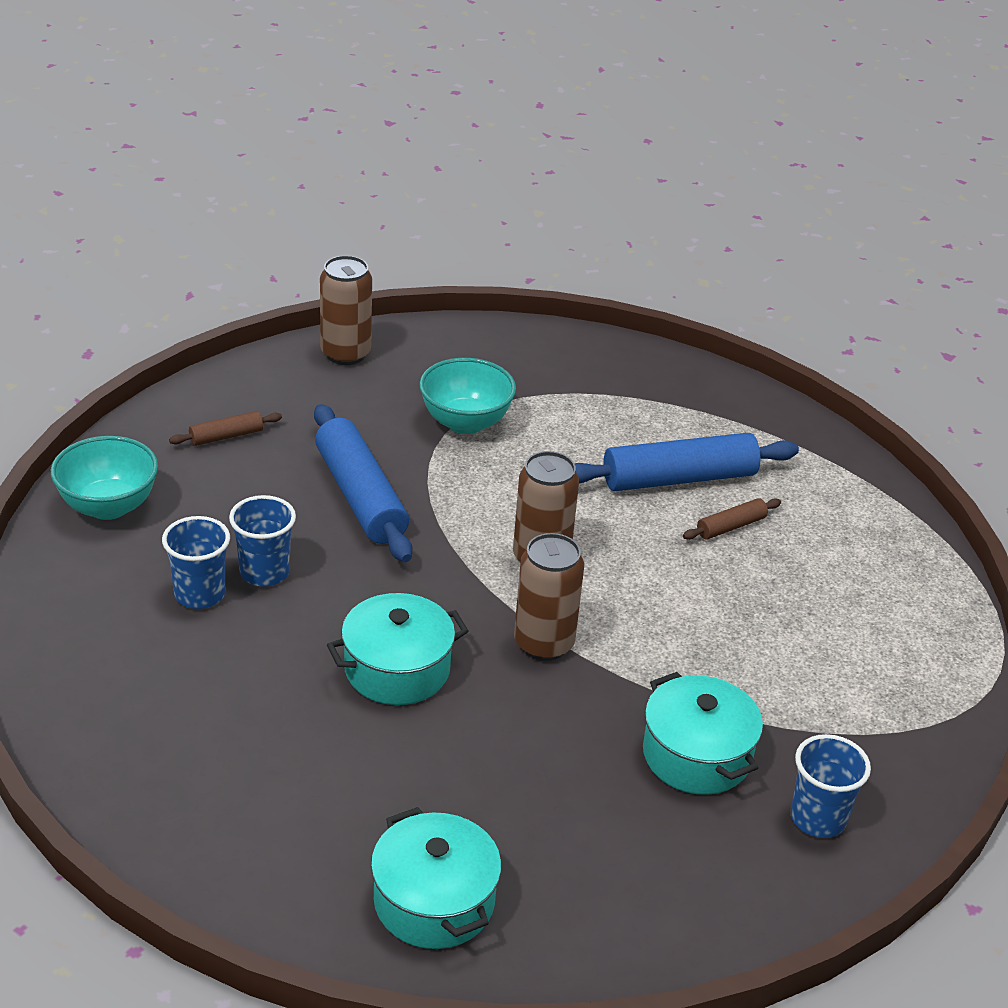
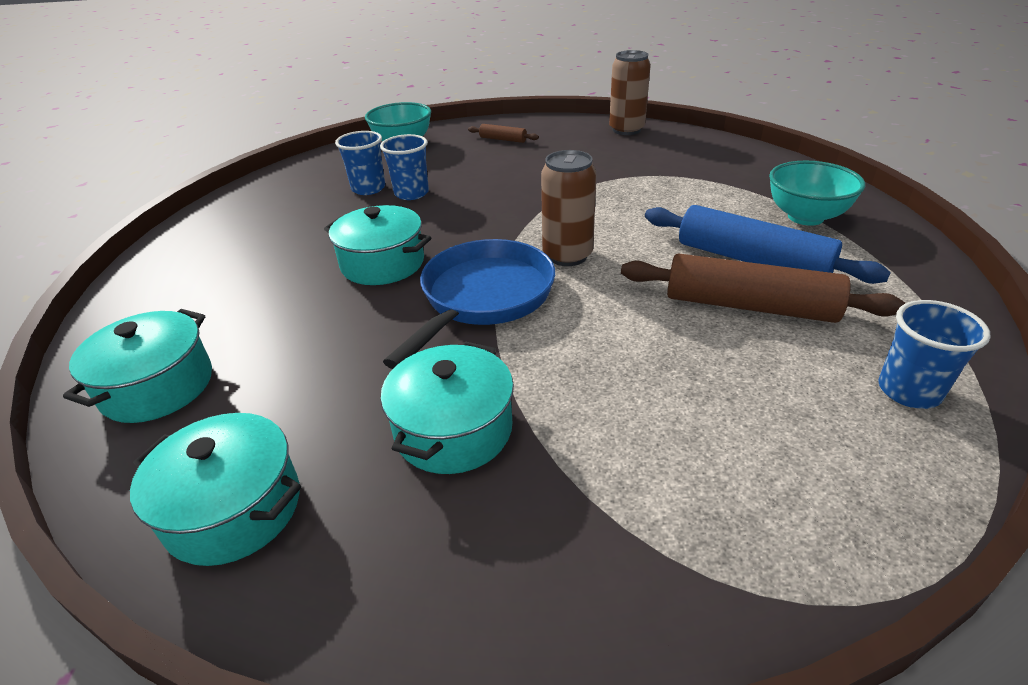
camera: 55 degrees right, 0 degrees up
(360, 496) = (519, 184): blue rolling pin -> none
(465, 422) = (642, 177): turquoise bowl -> turquoise bowl (805, 217)
(544, 643) = (483, 298): brown can -> blue pan
(659, 906) = (234, 509): none -> turquoise pot
(731, 527) = (749, 306): brown rolling pin -> brown rolling pin, size x2.11
(818, 818) = (457, 560): blue cup -> blue cup (908, 391)

